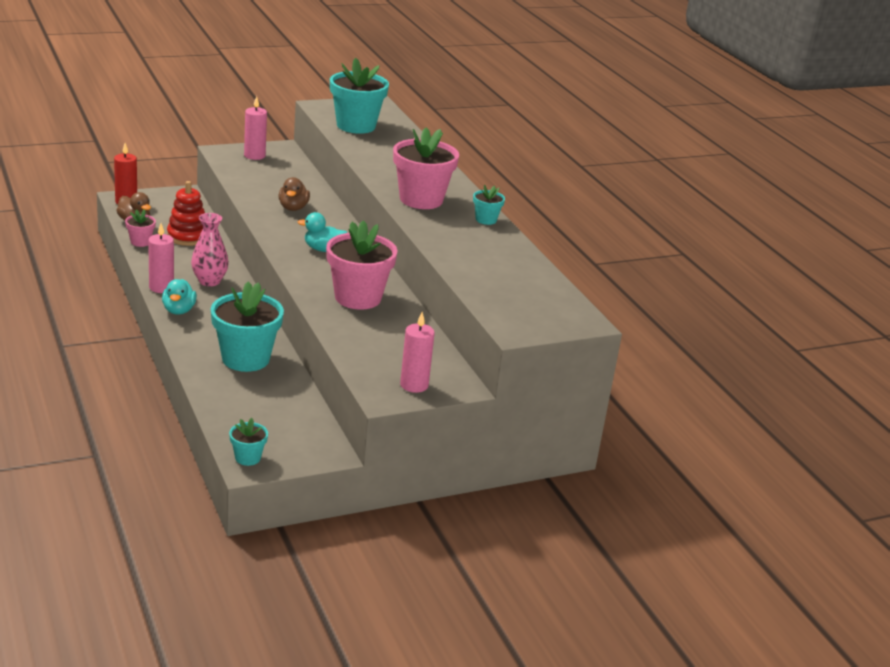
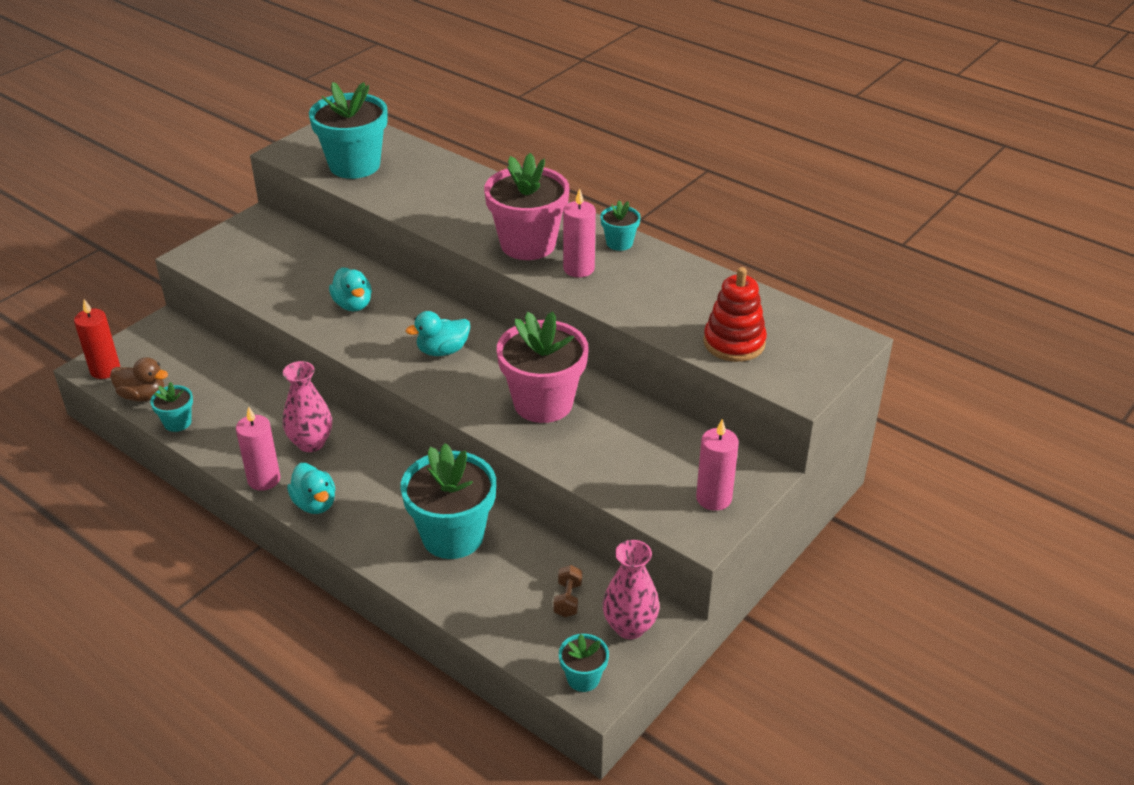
camera: 25 degrees left, 10 degrees up
(140, 242) = (177, 422): pink flower pot -> turquoise flower pot
(188, 236) = (226, 388): red stacking toy -> red stacking toy (734, 343)
(254, 156) = (237, 246): pink candle -> pink candle (579, 269)
(283, 418) = (568, 599): none -> brown dumbbell
(293, 208) = (353, 305): brown duck -> turquoise duck
(307, 447) = (629, 627): none -> pink vase

